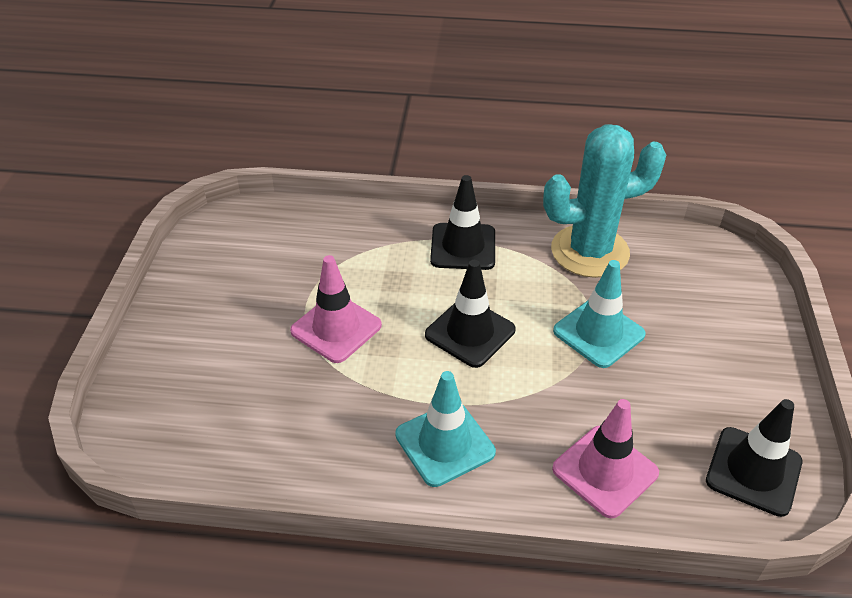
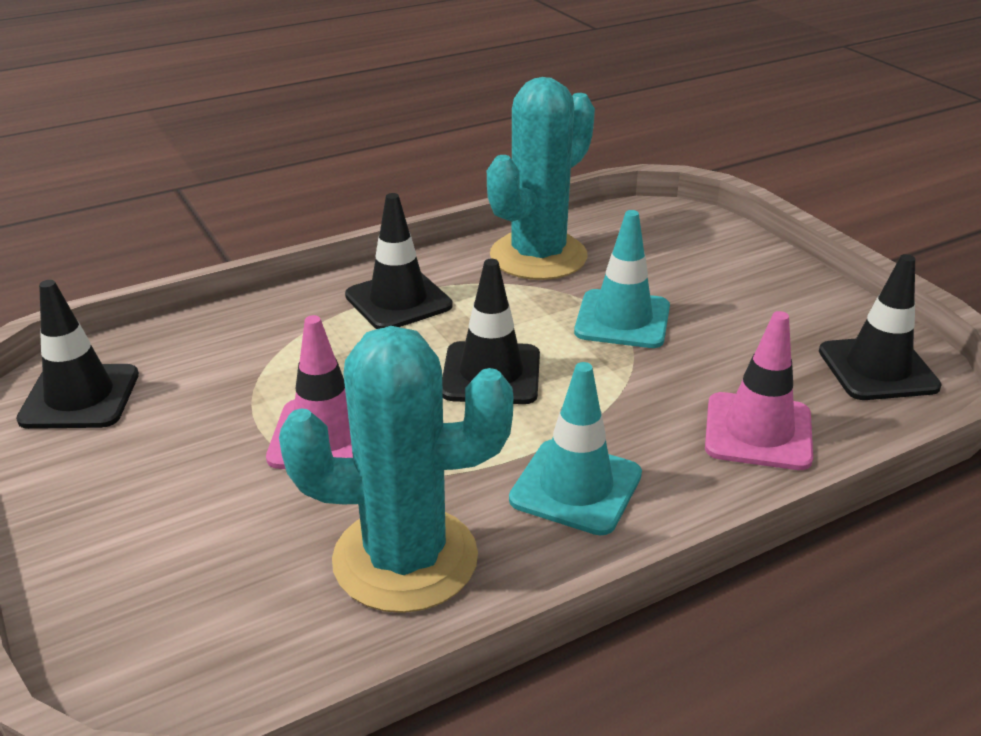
camera: 35 degrees left, 10 degrees down
(235, 235) = (80, 397): none -> black traffic cone
(308, 435) = (405, 559): none -> turquoise cactus

